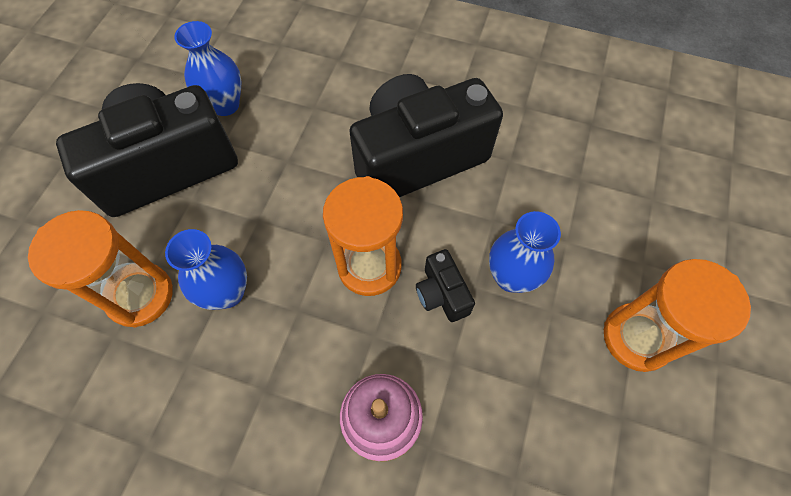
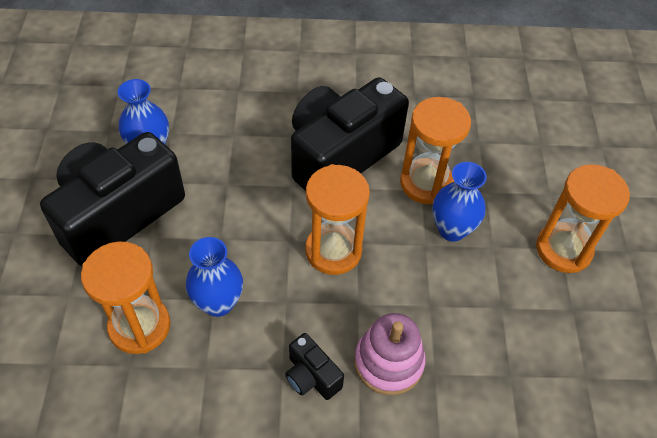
camera: 20 degrees left, 10 degrees down
(442, 294) = (401, 257): black camera -> black camera (311, 376)
(501, 214) = (426, 183): none -> orange hourglass

